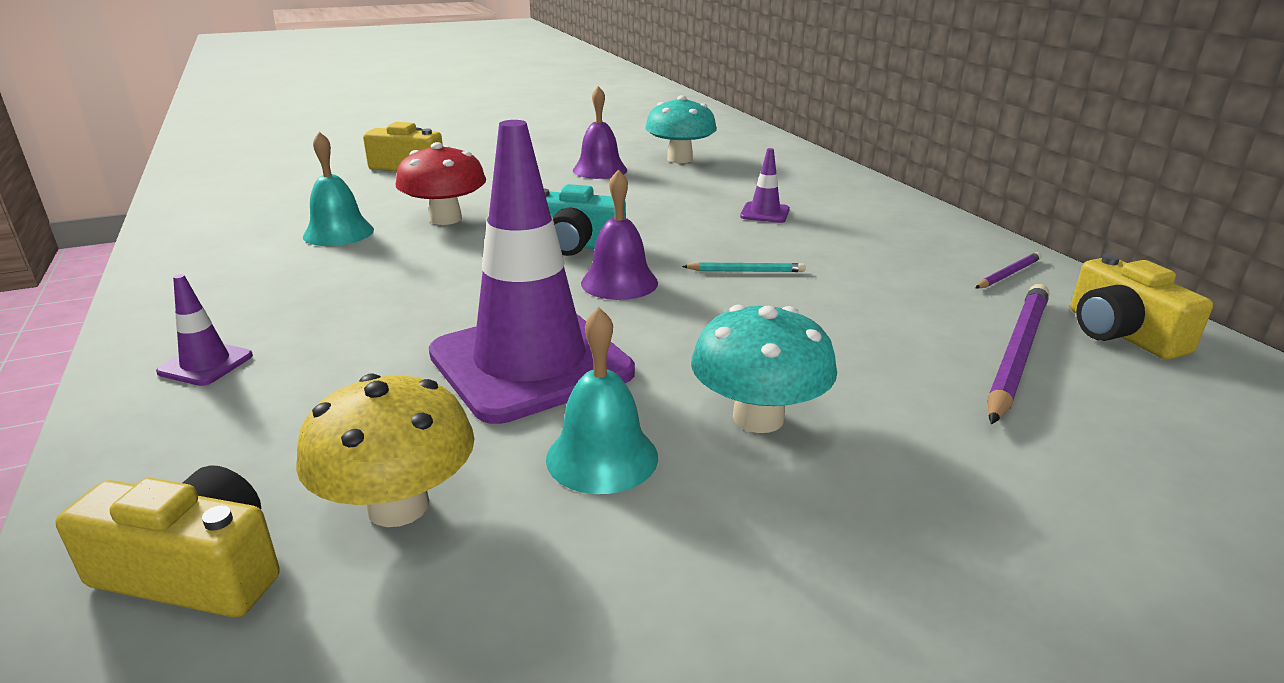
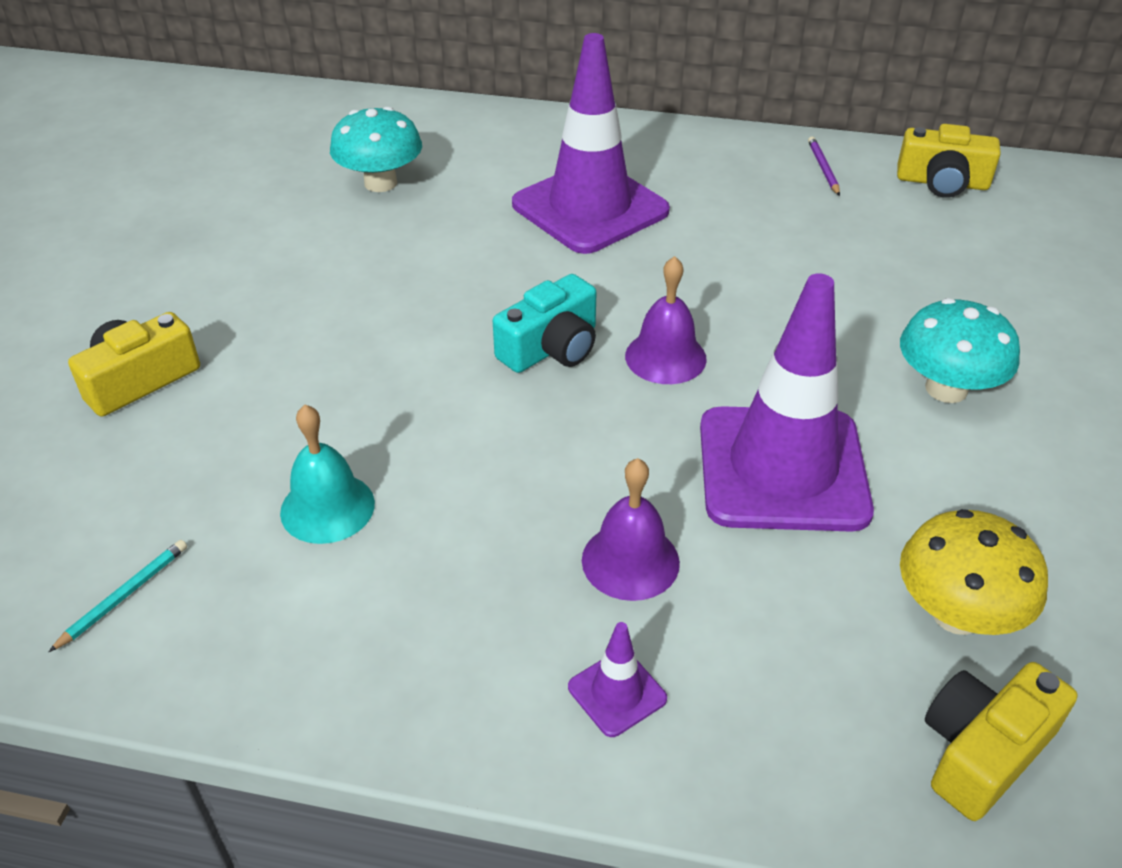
camera: 55 degrees left, 15 degrees up
(445, 219) = (376, 409): red mushroom -> none
(600, 170) = (348, 246): purple bell -> purple bell (630, 561)
(602, 457) = (952, 485): turquoise bell -> none
(745, 271) = (706, 279): turquoise pencil -> turquoise pencil (124, 596)
(765, 213) = (590, 208): purple traffic cone -> purple traffic cone, size x2.49
(1017, 354) = (939, 237): purple pencil -> none

